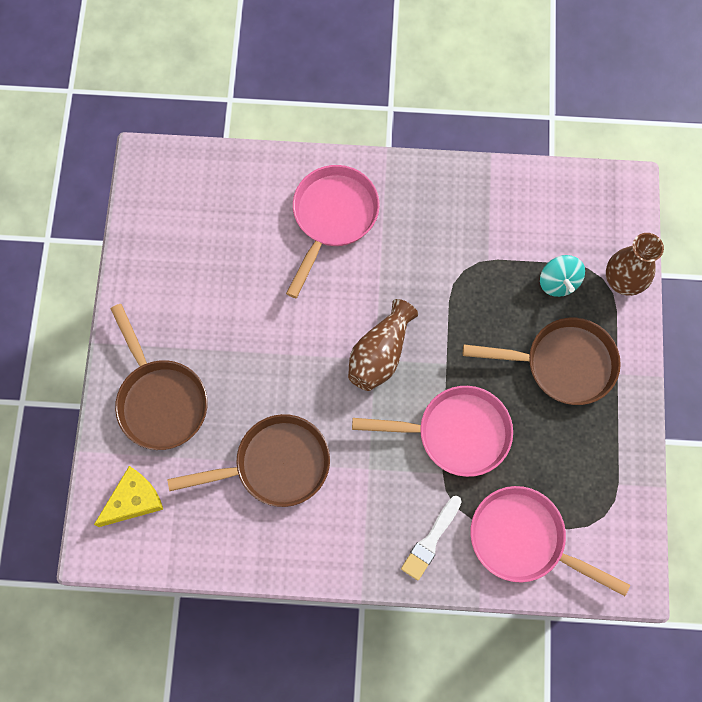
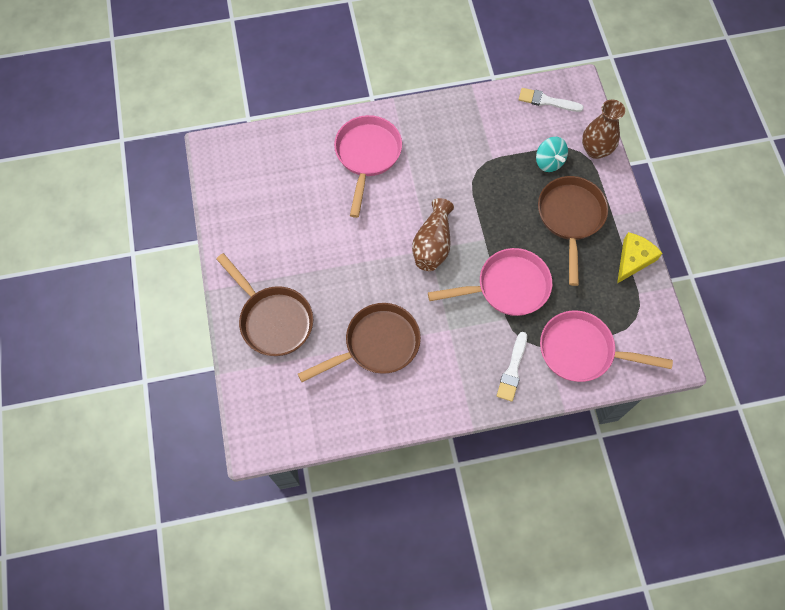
camera: 15 degrees left, 5 degrees down
(134, 500) = (273, 399): yellow cheese -> yellow cheese (633, 259)
(562, 364) = (570, 218): brown pan -> brown pan turned 75 degrees counterclockwise
(581, 200) = (547, 101): none -> white brush

